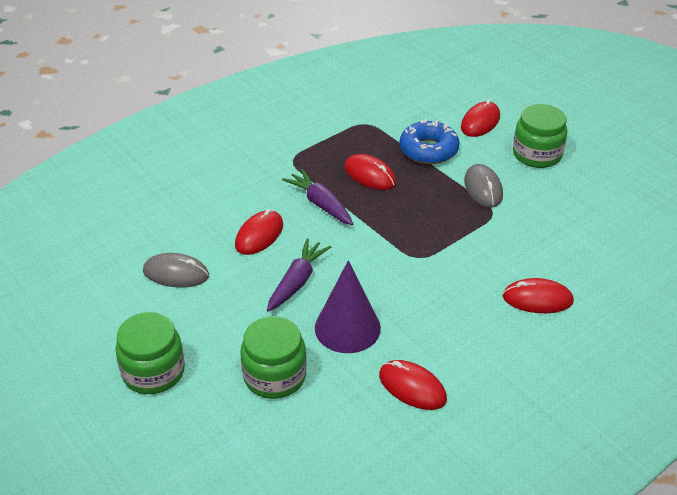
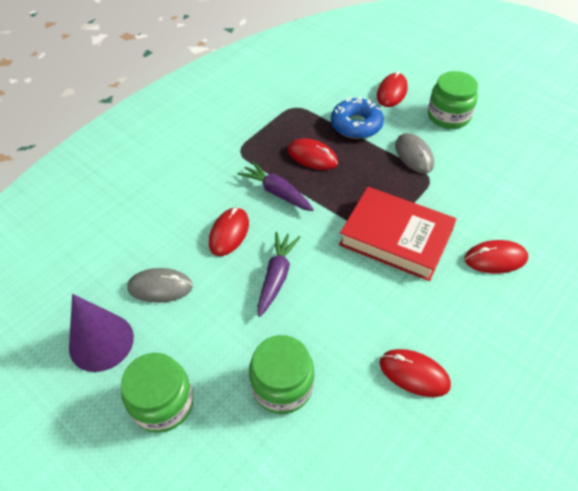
camera: 10 degrees left, 10 degrees up
(347, 328) = (336, 319): purple cone -> purple cone (101, 342)
(435, 264) = (396, 238): none -> red book

